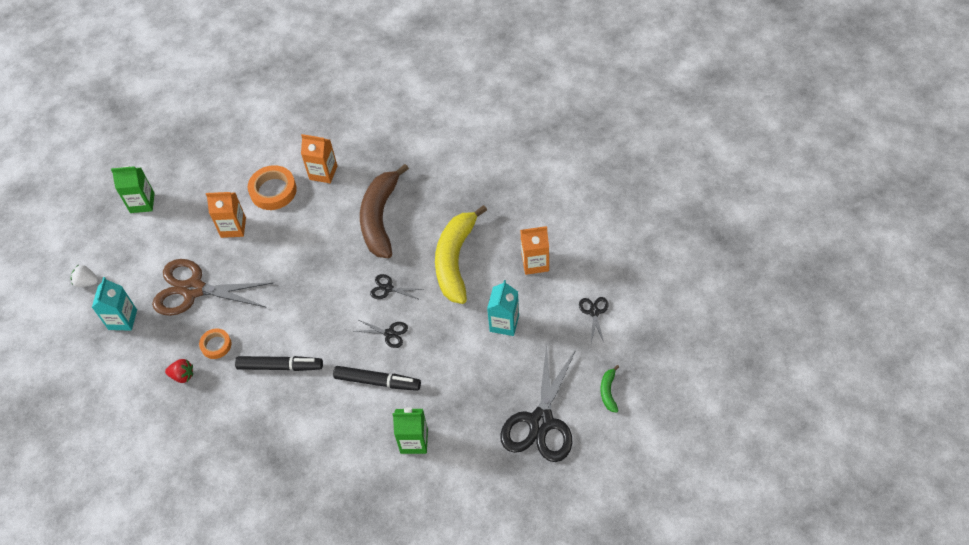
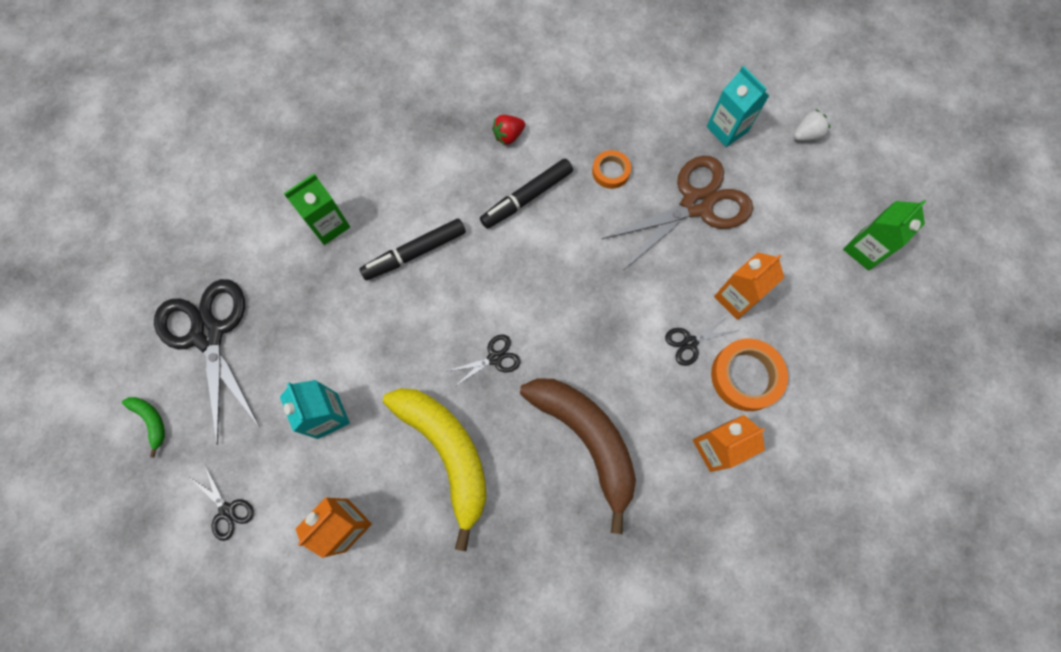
camera: 135 degrees right, 15 degrees up
(182, 375) = (610, 125): red strawberry -> red strawberry (508, 136)
(389, 333) = (447, 310): black scissors -> black scissors (690, 342)

